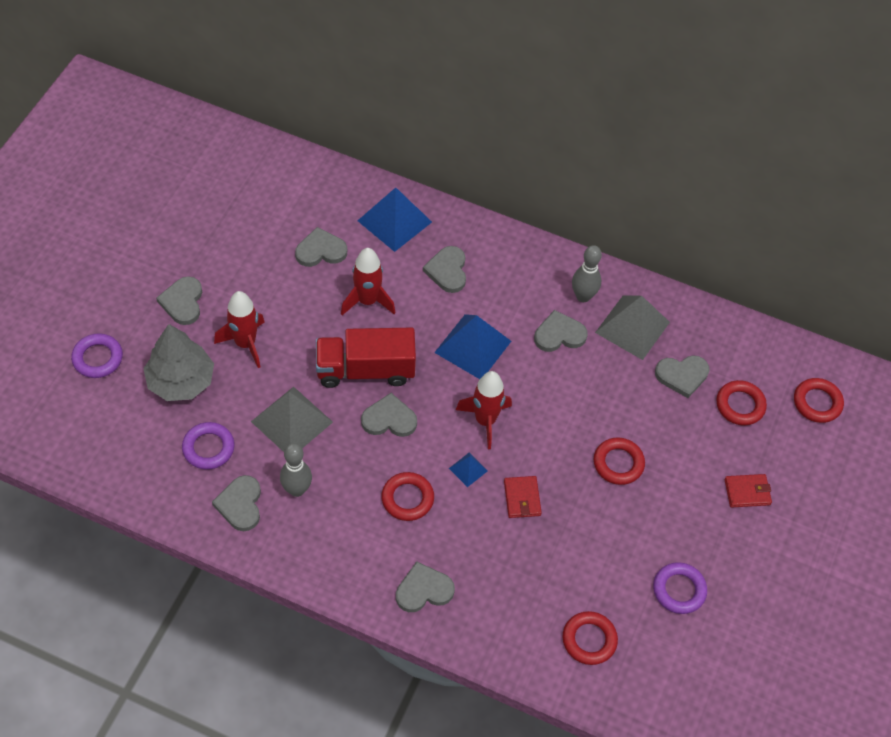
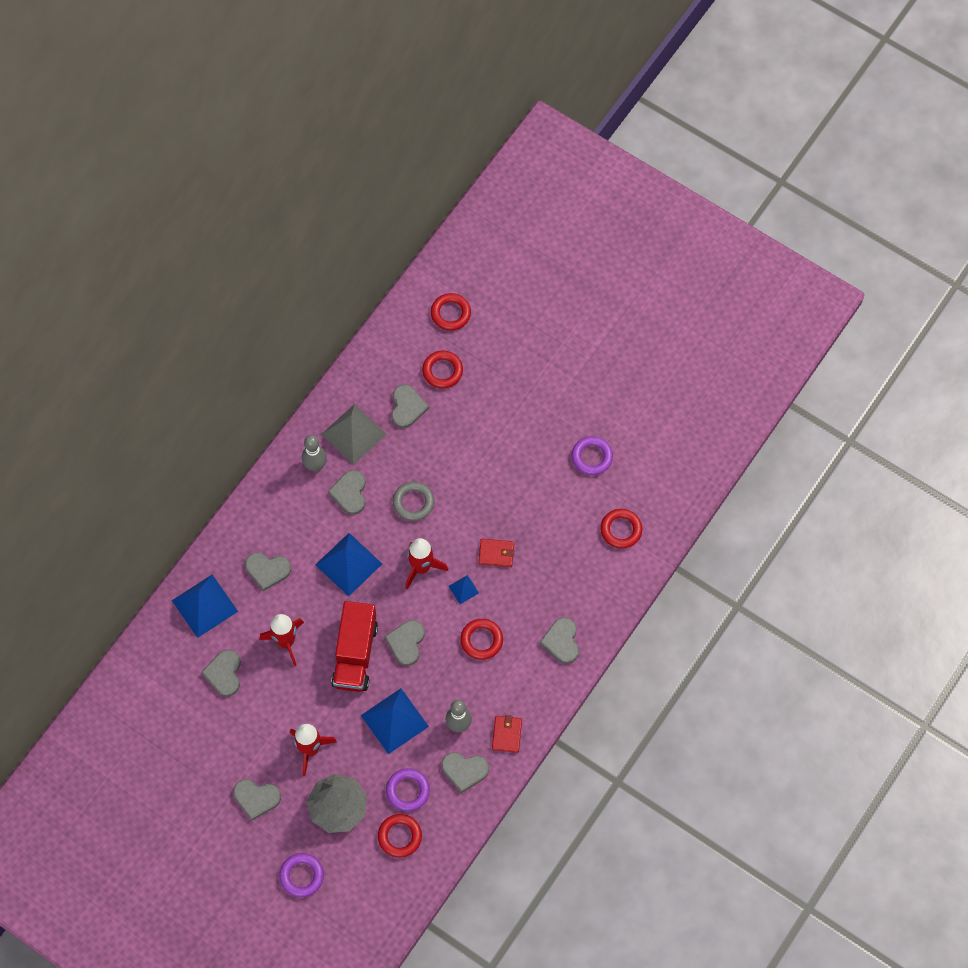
camera: 75 degrees left, 10 degrees up
(292, 421) = (394, 721): grey pyramid -> blue pyramid
(564, 400) = (413, 502): none -> grey ring
(618, 463) = (478, 475): red ring -> red ring (400, 836)
(747, 492) = (519, 387): red wallet -> red wallet (506, 734)

